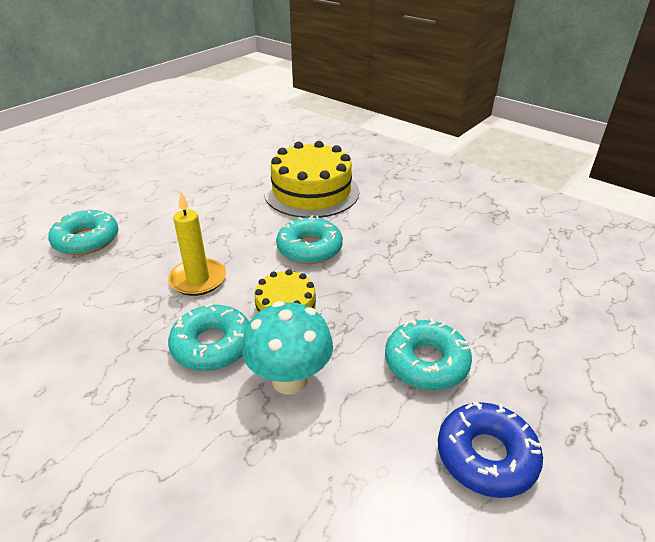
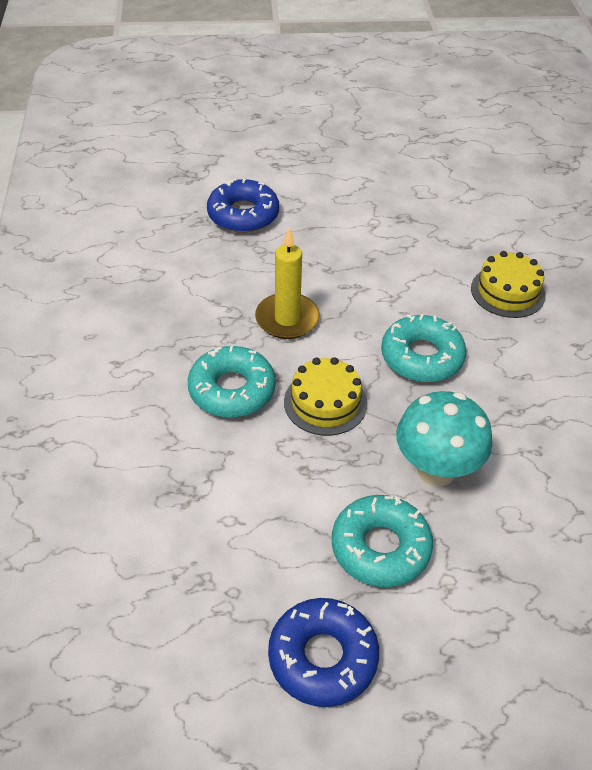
camera: 45 degrees right, 10 degrees up
(86, 240) = (243, 215): turquoise donut -> blue donut
(290, 380) = (254, 466): turquoise mushroom -> turquoise mushroom (436, 470)
(311, 192) = (508, 292): yellow cake -> yellow cake, size x0.56

